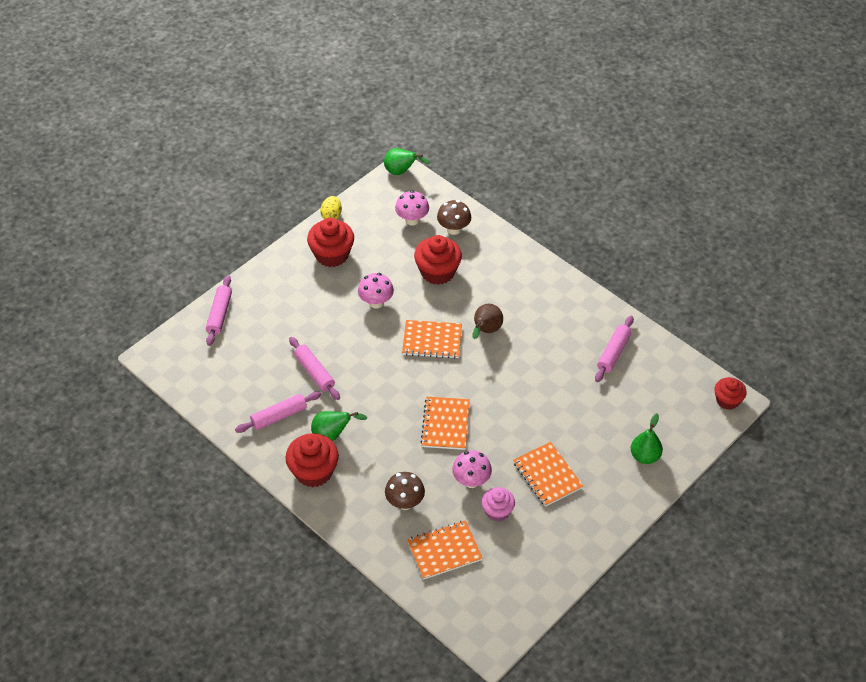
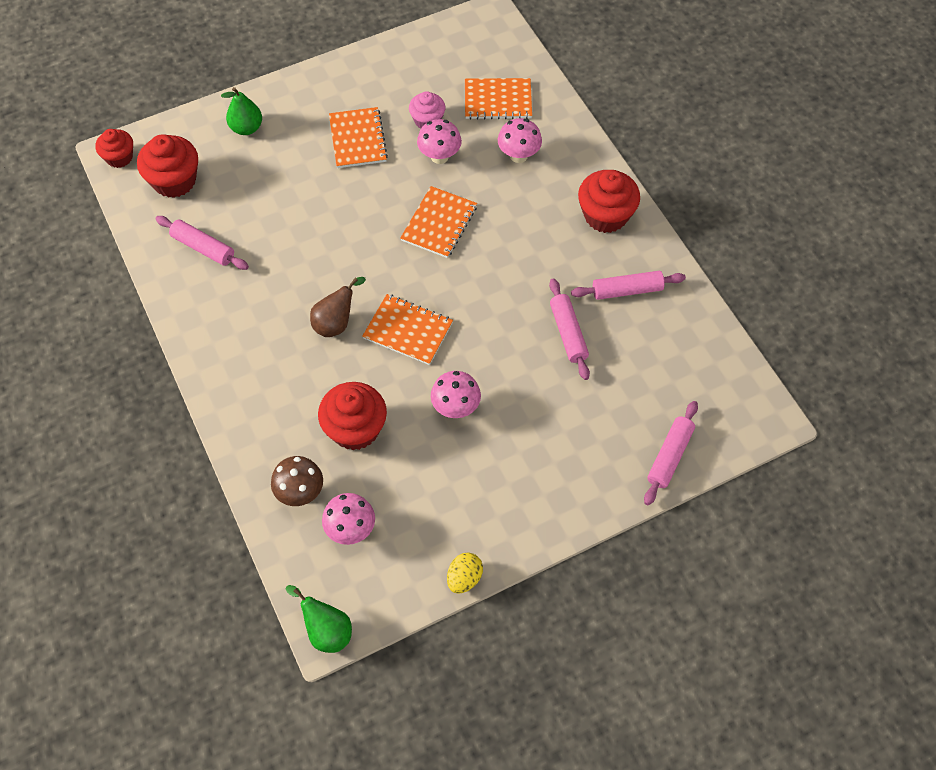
camera: 160 degrees left, 10 degrees up
(332, 254) = (487, 506): red cupcake -> red cupcake (174, 181)
(333, 435) = (571, 249): green pear -> none
(405, 502) = (518, 155): brown mushroom -> pink mushroom
(613, 353) = (203, 248): pink rolling pin -> pink rolling pin turned 75 degrees clockwise

